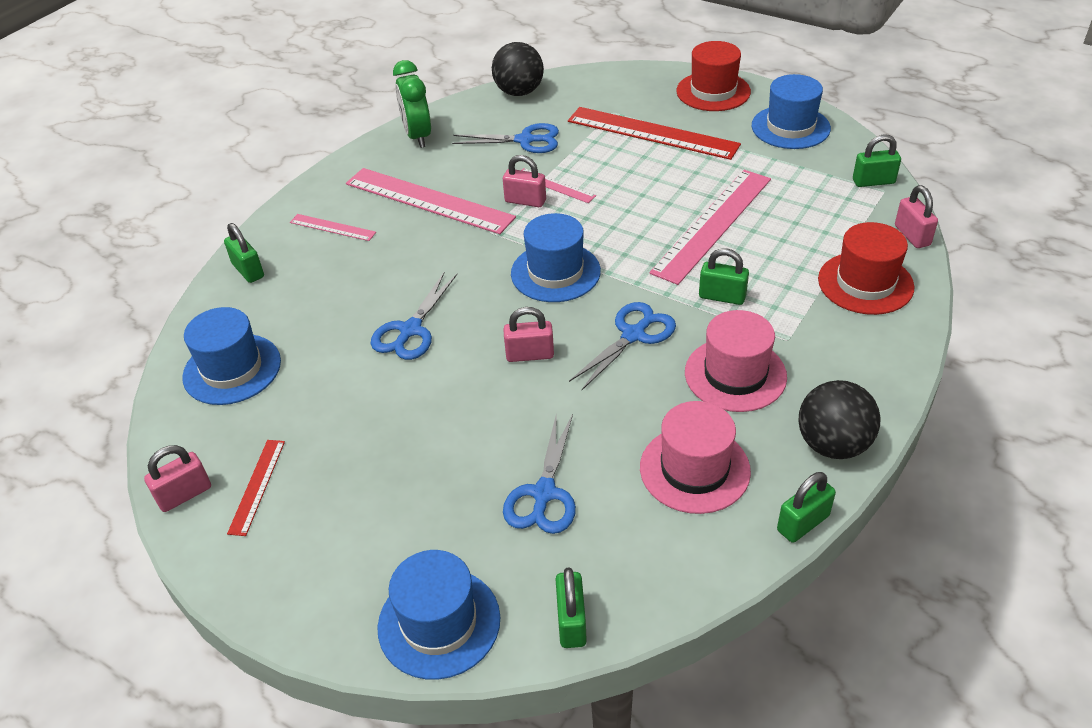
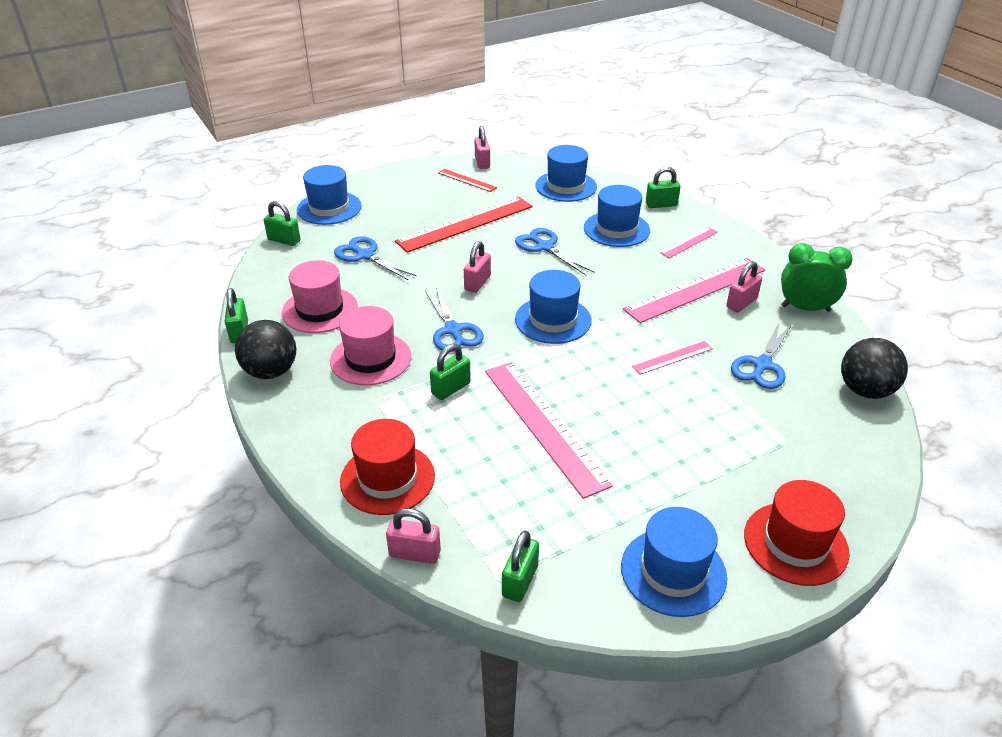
camera: 115 degrees right, 5 degrees down
(332, 287) = (616, 229): none -> blue hat
(525, 201) = (660, 335): pink padlock -> pink padlock (741, 303)
(652, 133) = (728, 452): red ruler -> red ruler (465, 224)

